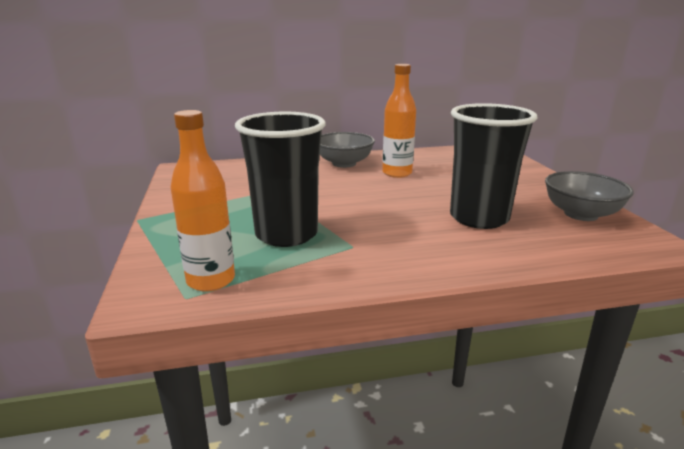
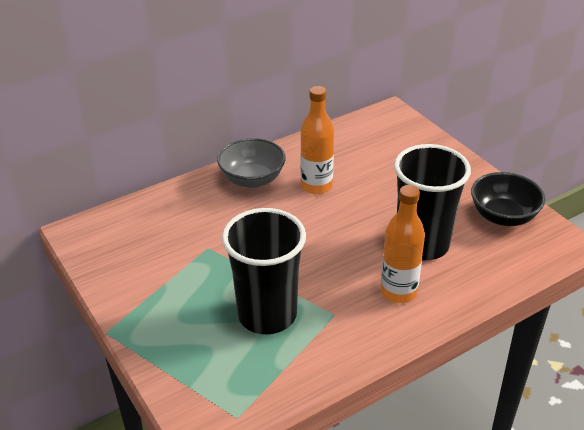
camera: 20 degrees left, 15 degrees up
(211, 280) = (243, 392): orange bottle -> orange bottle (398, 292)
(581, 214) = (503, 216): grey bowl -> black bowl

